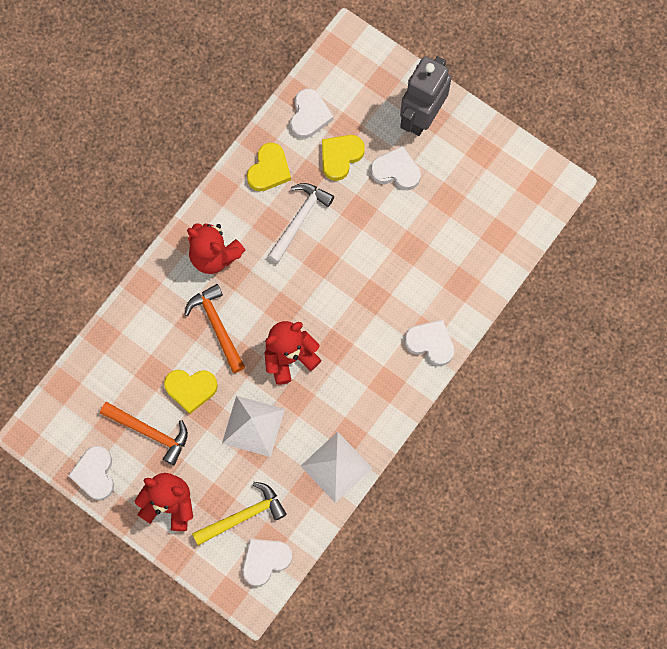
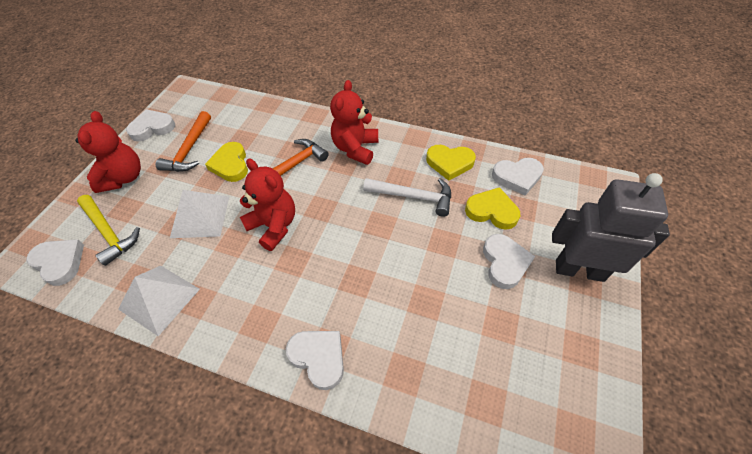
camera: 75 degrees right, 20 degrees down
(430, 343) = (319, 358): white heart -> white heart turned 60 degrees counterclockwise

